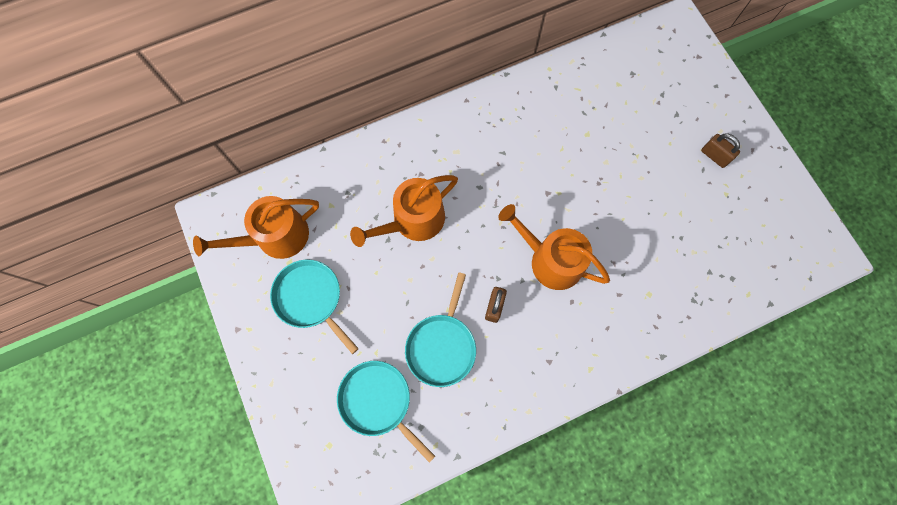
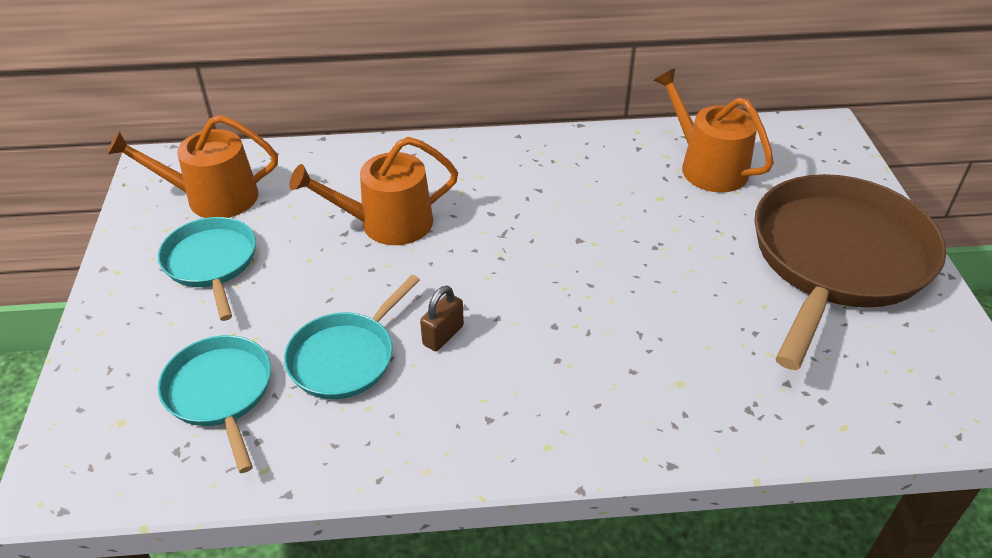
camera: 20 degrees right, 30 degrees down
(550, 260) = (548, 307): orange watering can -> orange watering can (707, 166)
(714, 156) = (837, 259): brown padlock -> brown pan

